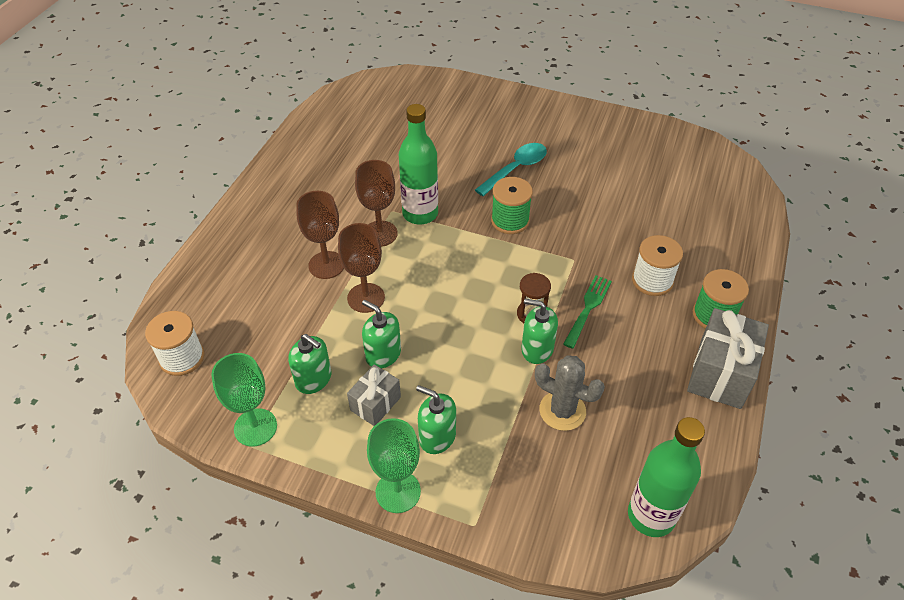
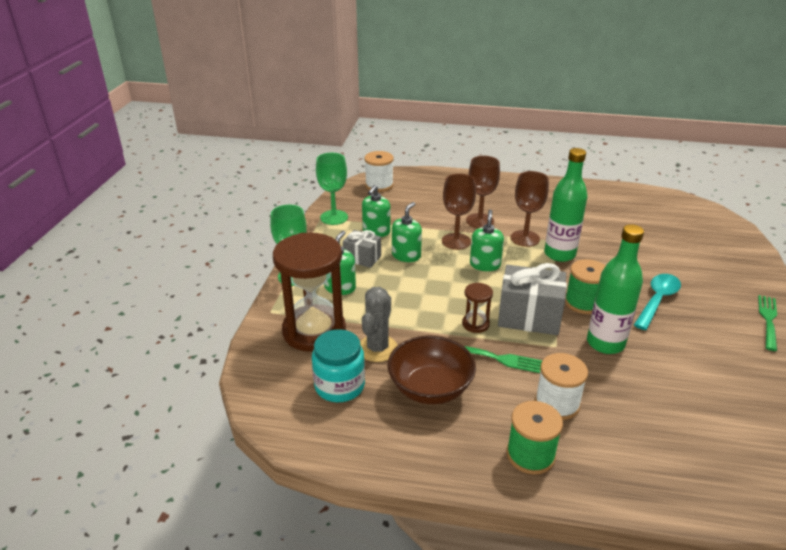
camera: 80 degrees right, 15 degrees down
(516, 169) = (657, 300): turquoise spoon -> turquoise spoon turned 90 degrees counterclockwise
(522, 474) = (314, 331): none -> brown hourglass
(537, 349) = (437, 330): green soap dispenser -> green soap dispenser (485, 265)
(555, 114) = (768, 320): none -> green fork
(621, 455) = (339, 386): none -> turquoise jar
(628, 372) = (430, 388): none -> brown bowl
(651, 515) = (283, 406): green bottle -> green bottle (605, 343)
(720, 373) = (451, 458): grey gift -> grey gift (529, 317)

